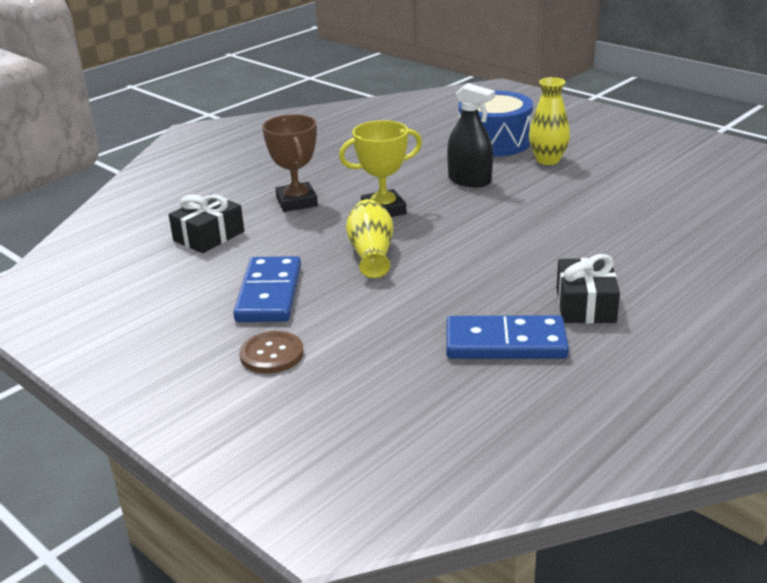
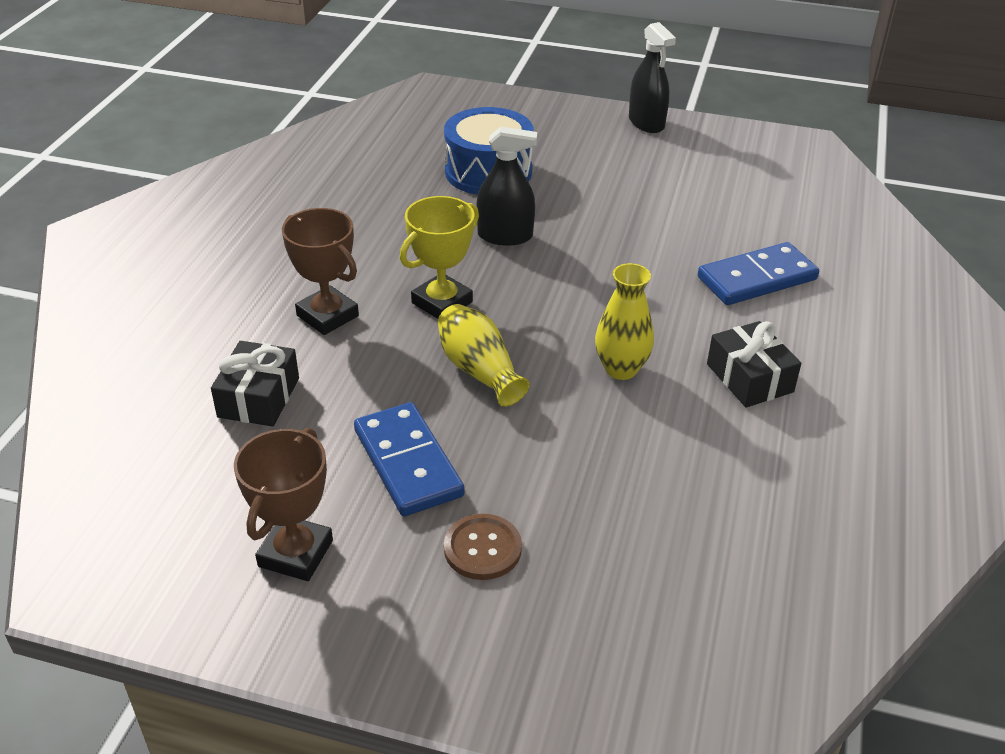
camera: 30 degrees left, 10 degrees up
(149, 323) = (295, 553): none -> brown trophy
(505, 343) = (711, 451): blue domino -> blue domino (756, 278)
(548, 160) = (566, 187): yellow vase -> yellow vase (621, 369)
(657, 131) = (646, 123): none -> black spray bottle

